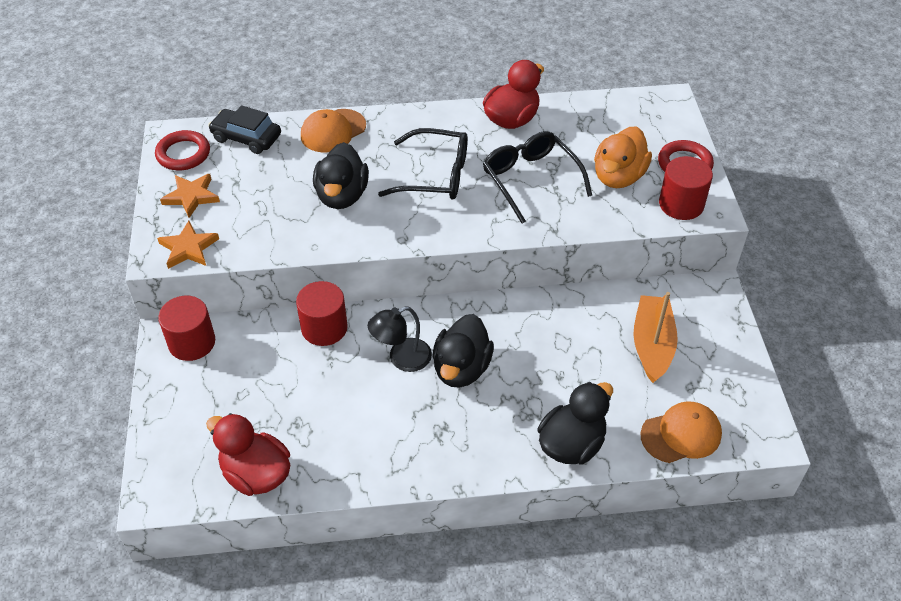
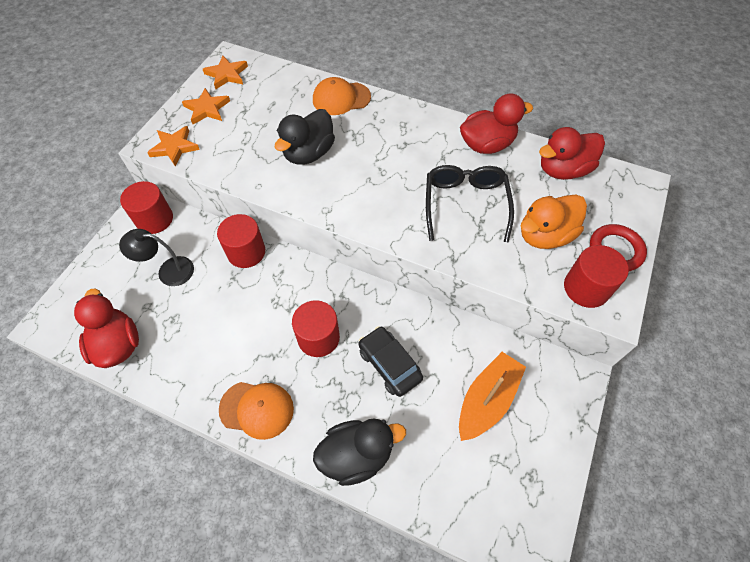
camera: 30 degrees right, 10 degrees up
(183, 154) = (227, 74): red ring -> orange star
(246, 138) = (277, 79): black car -> black car (389, 364)
(402, 359) = (281, 305): black lamp -> black lamp (168, 271)
(436, 175) = (391, 167): black glasses -> none
(461, 368) = (318, 337): black duck -> red cylinder
(596, 115) = (563, 170): none -> red duck
(681, 434) = (456, 501): orange cap -> orange cap (257, 409)

